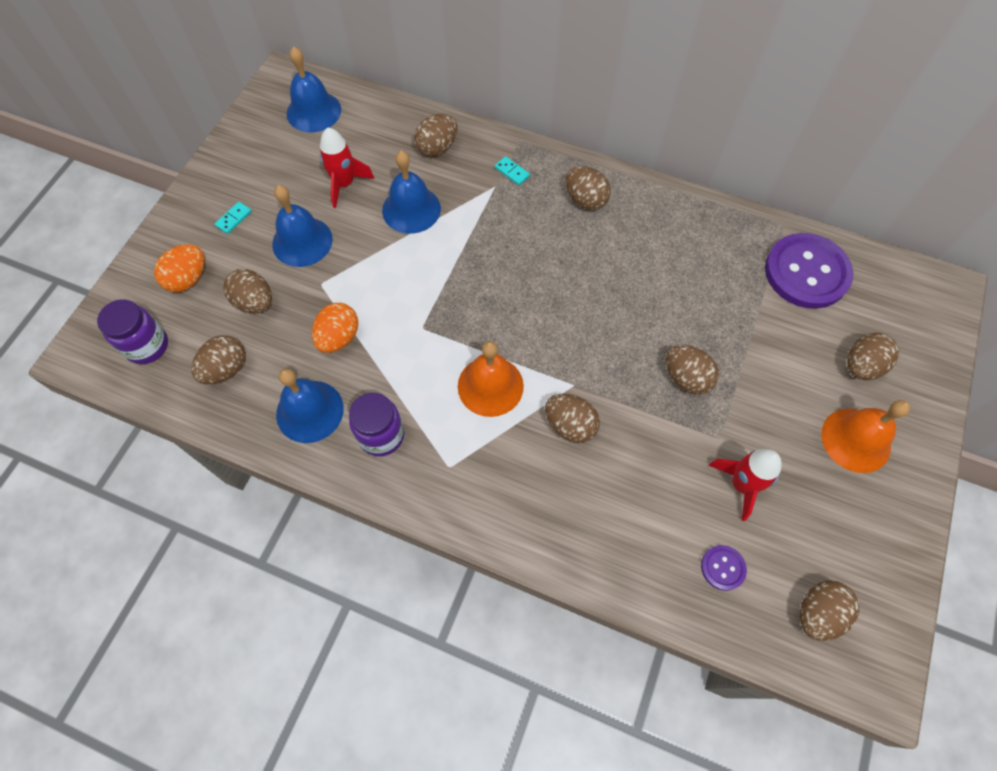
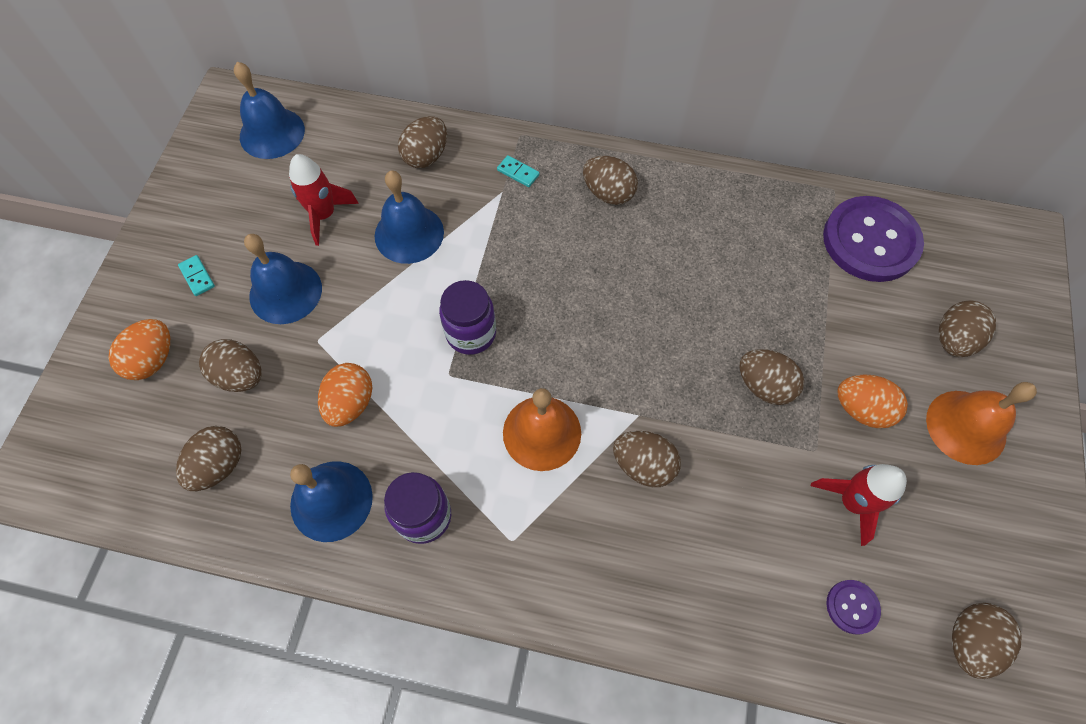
camera: 10 degrees left, 0 degrees up
(147, 346) = (115, 452): purple jar -> purple jar (471, 333)
(234, 219) = (197, 276): turquoise domino -> turquoise domino turned 60 degrees counterclockwise
(767, 411) = (861, 409): none -> orange egg

